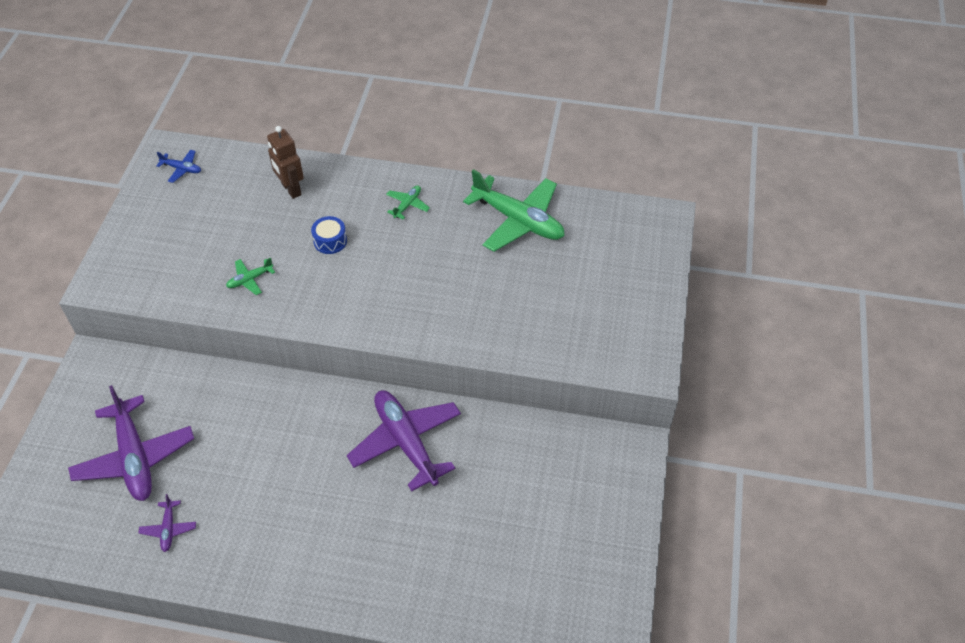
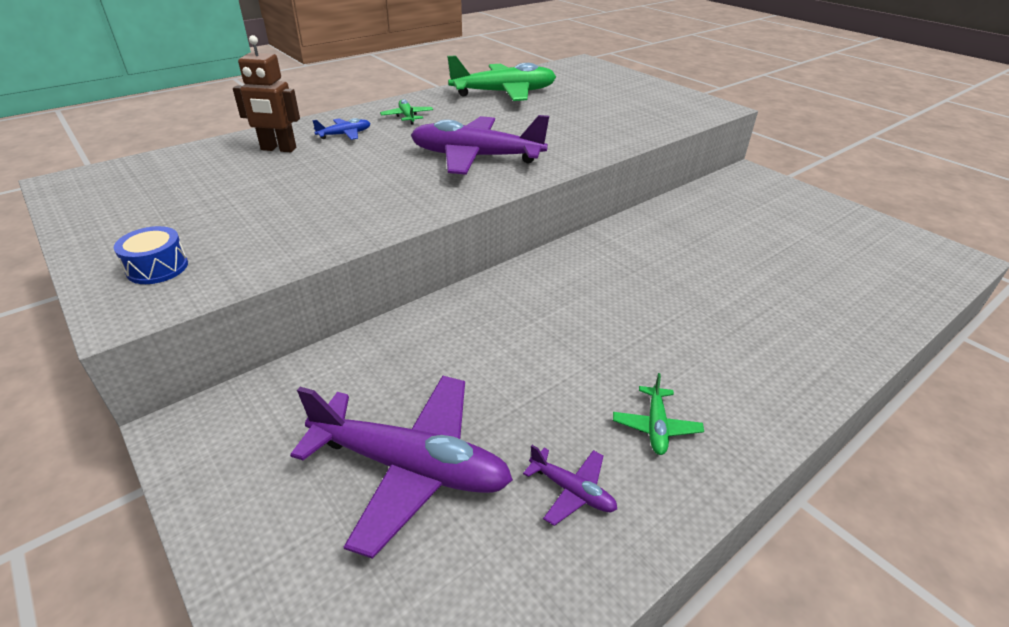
camera: 50 degrees left, 15 degrees down
(182, 169) = (113, 186): blue plane -> blue plane (345, 134)
(250, 279) = (341, 208): green plane -> green plane (656, 426)
(330, 241) = (378, 156): blue drum -> blue drum (157, 267)
(406, 442) = (634, 259): purple plane -> purple plane (476, 157)

